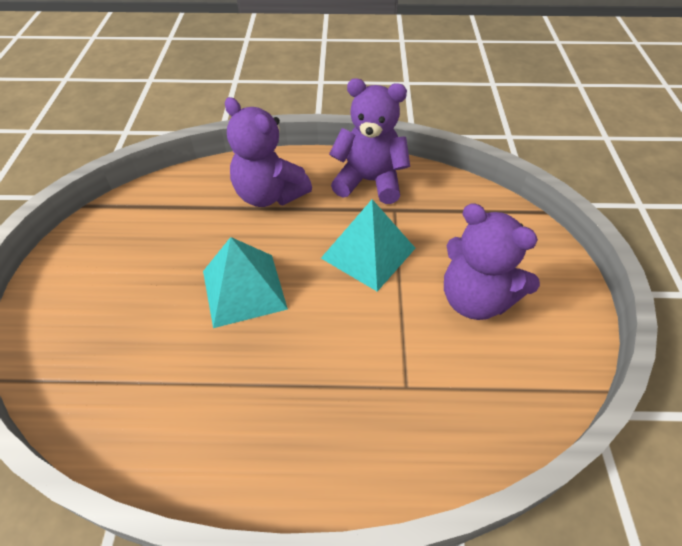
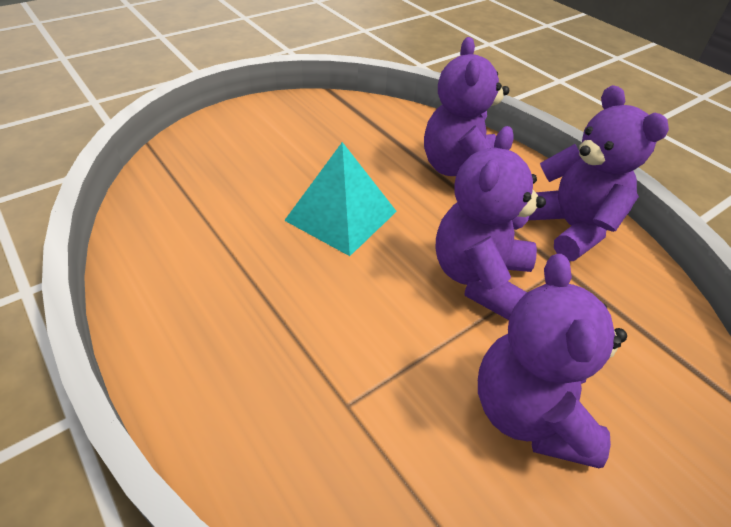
camera: 50 degrees right, 5 degrees down
(368, 253) = (479, 278): turquoise pyramid -> purple teddy bear

